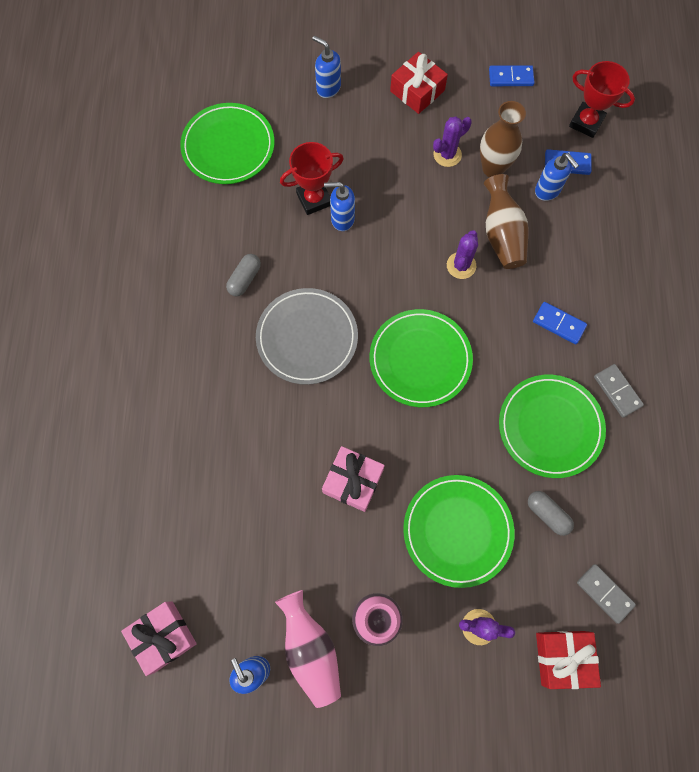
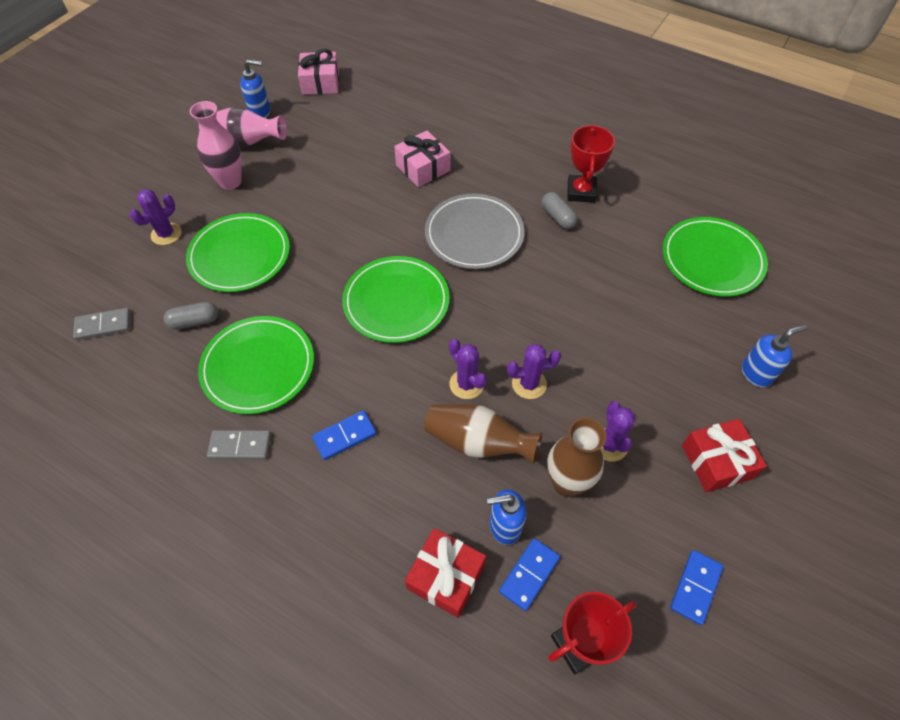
camera: 120 degrees right, 15 degrees down
(314, 199) = (615, 299): red trophy -> red trophy (581, 192)
(342, 219) = (579, 311): blue soap dispenser -> none
(353, 481) = (333, 211): pink gift -> pink gift (423, 168)
(432, 224) = (529, 384): none -> purple cactus
(563, 658) = (95, 272): red gift -> red gift (446, 576)

